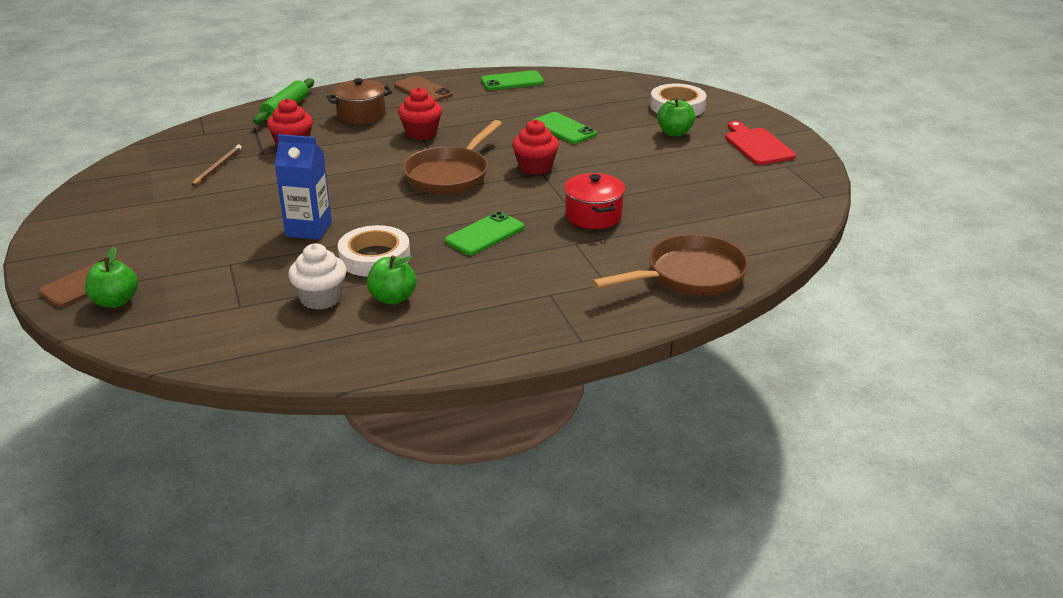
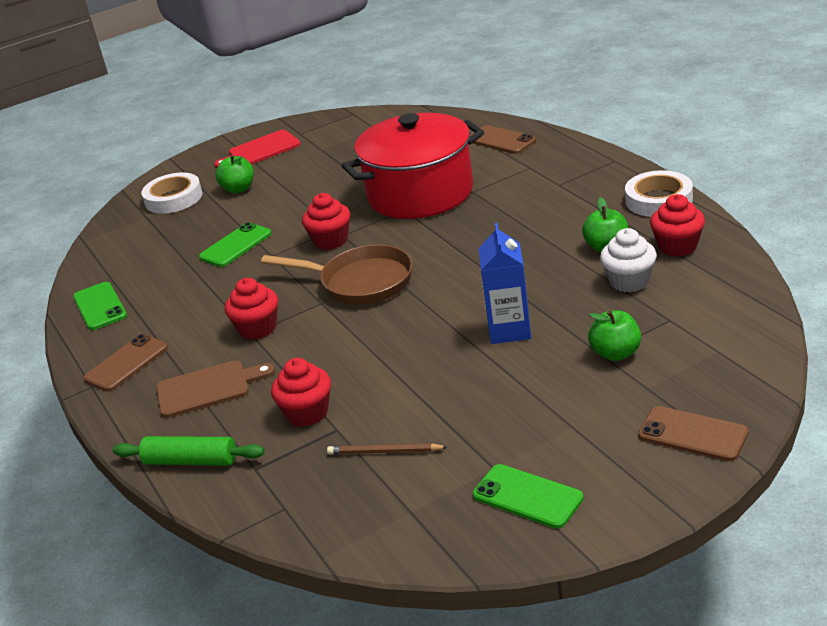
camera: 95 degrees left, 0 degrees up
(115, 301) = (712, 397): green apple -> green apple (615, 353)
(354, 339) = (677, 246): none -> red cupcake
(361, 115) = (208, 388): brown pot -> brown cutting board
(374, 257) = (544, 276): white tape -> white tape (659, 200)
(485, 234) = (476, 234): green phone -> green phone (527, 496)
(593, 216) = (420, 193): red pot -> red pot, size x2.03
(689, 275) = (501, 140): brown pan -> brown phone

